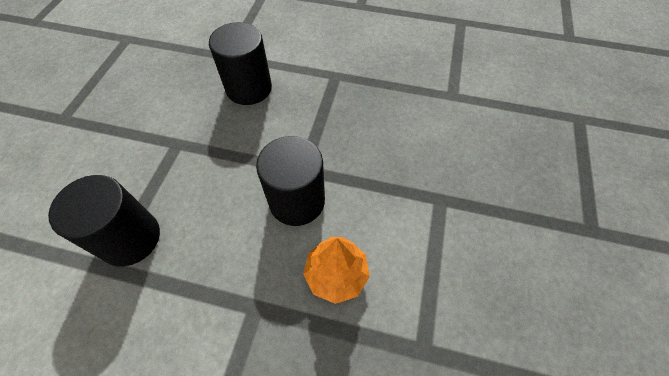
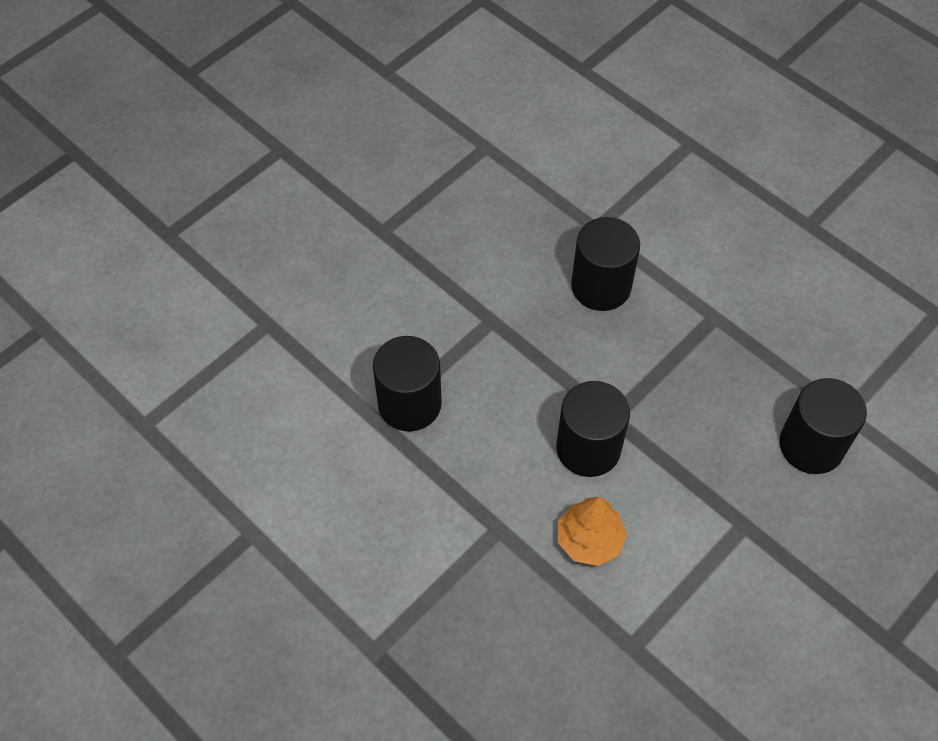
camera: 30 degrees right, 0 degrees up
(446, 124) = (811, 445): none -> black cylinder

